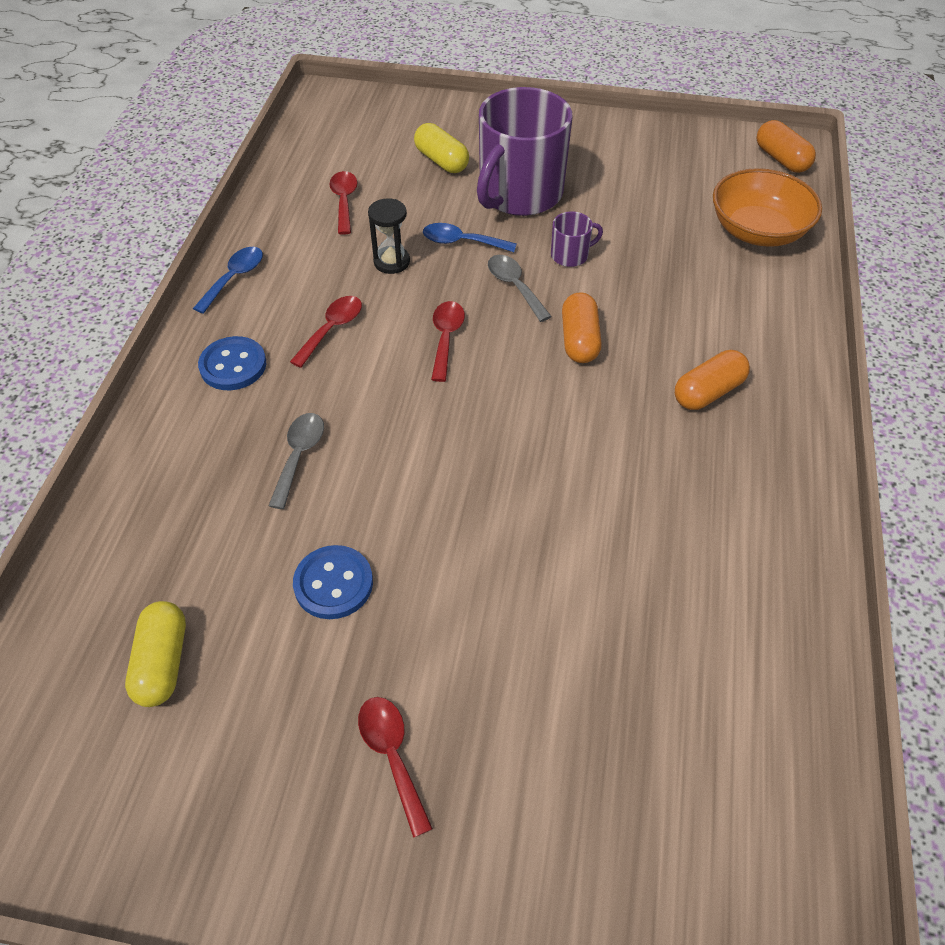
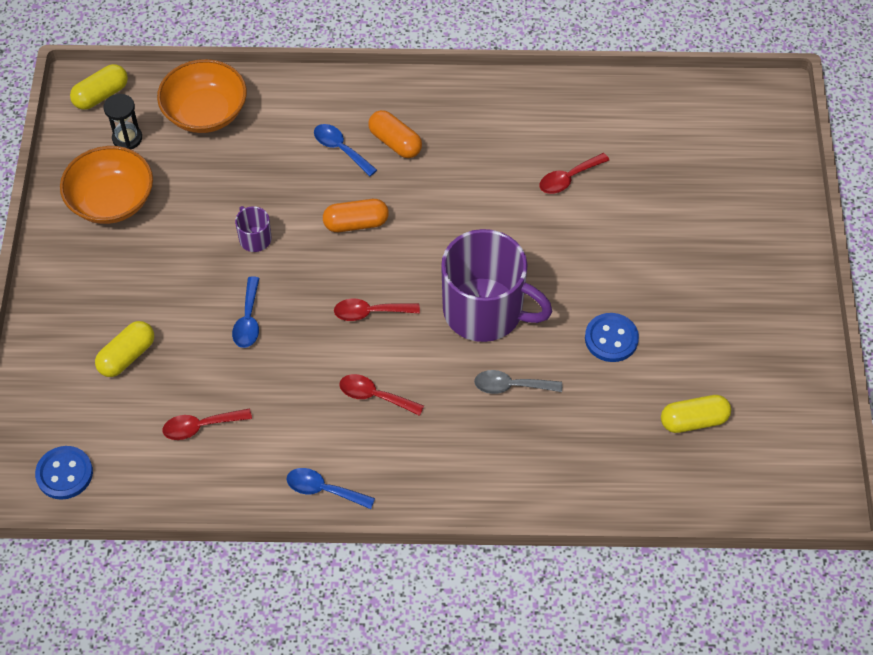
camera: 100 degrees left, 5 degrees up
(233, 365) = (429, 458): blue button -> blue button (64, 474)
(391, 262) = (282, 369): black hourglass -> black hourglass (127, 138)
(392, 755) = (713, 283): red spoon -> red spoon (568, 178)
(514, 286) = (300, 273): grey spoon -> none
(519, 194) = (173, 285): purple mug -> purple mug (485, 311)
(635, 160) = (111, 201): none -> orange bowl
(699, 338) = (340, 149): none -> blue spoon
(781, 159) = (101, 95): orange capsule -> yellow capsule

